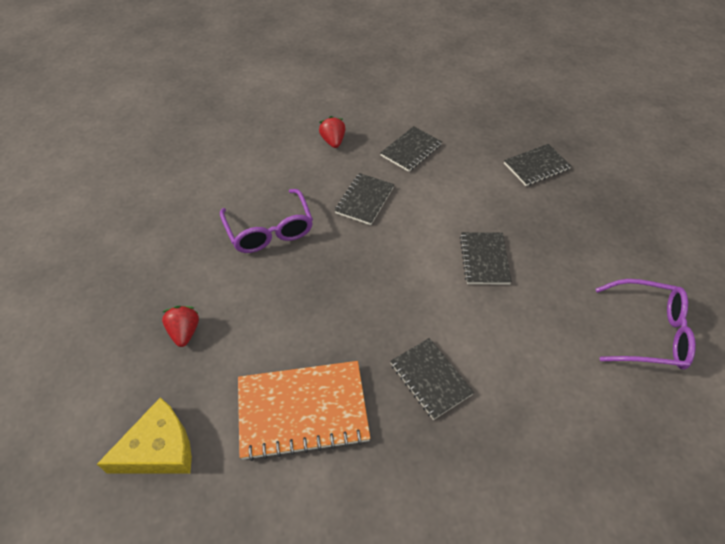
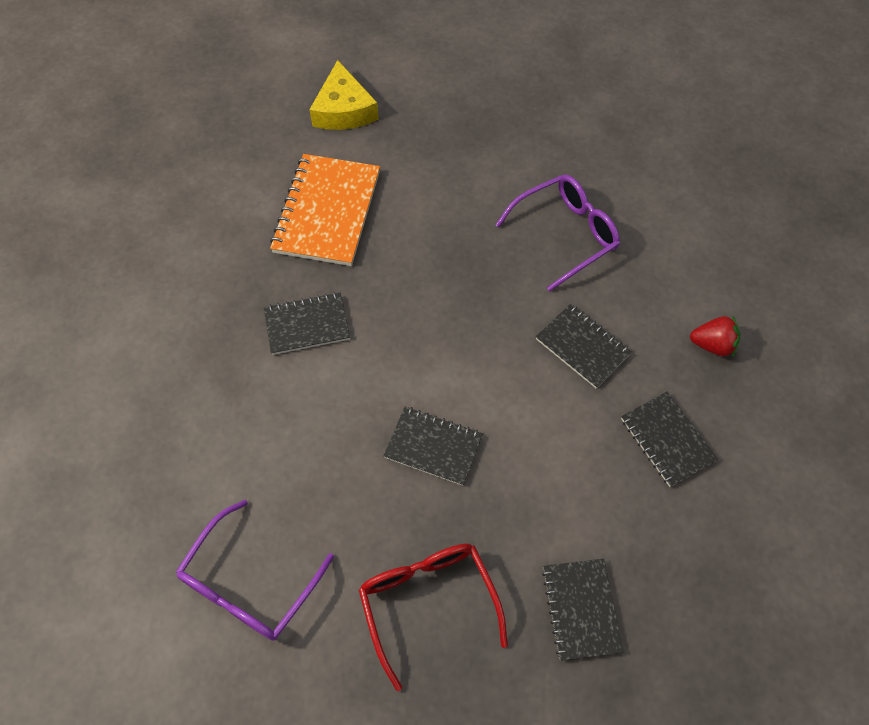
camera: 110 degrees right, 10 degrees up
(185, 332) = (453, 141): red strawberry -> none
(269, 230) = (564, 235): purple glasses -> purple glasses turned 150 degrees clockwise
(584, 232) = (428, 603): none -> red glasses

